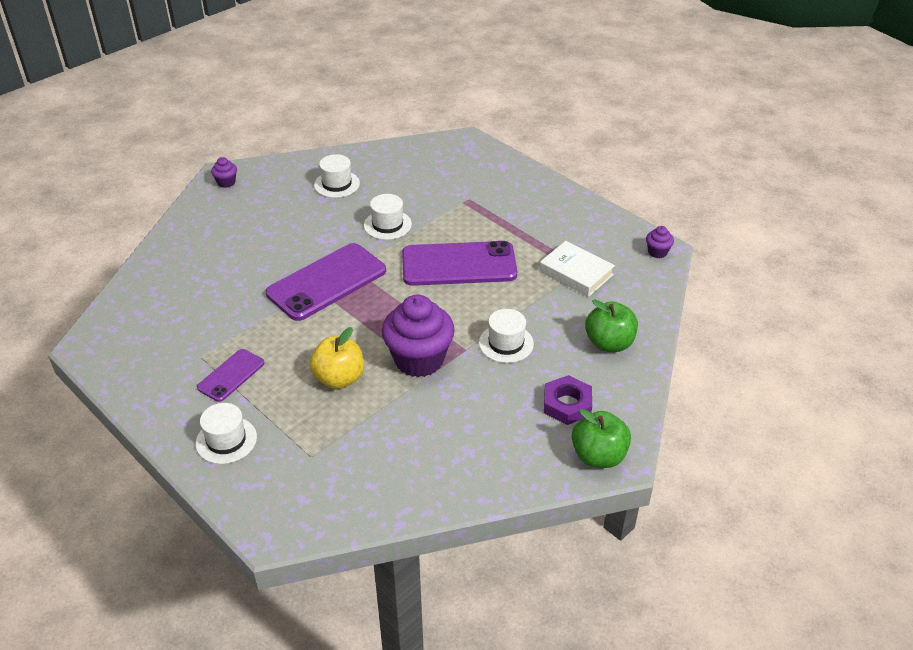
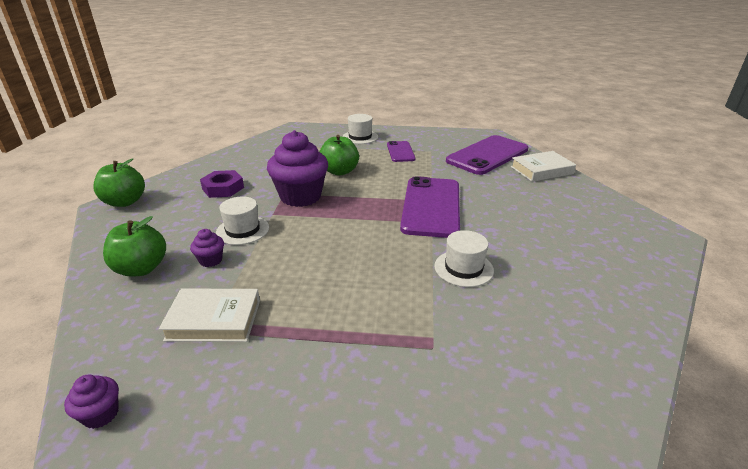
camera: 140 degrees right, 10 degrees down
(163, 266) = (541, 170): none -> white book
(226, 182) = (649, 231): purple cupcake -> purple cupcake (211, 260)
(337, 184) = (579, 281): white hat -> none
(339, 378) = (339, 171): yellow apple -> green apple
(459, 264) = (349, 267): purple phone -> purple phone (487, 155)
(567, 404) = (163, 216): purple nut -> purple nut (223, 188)

